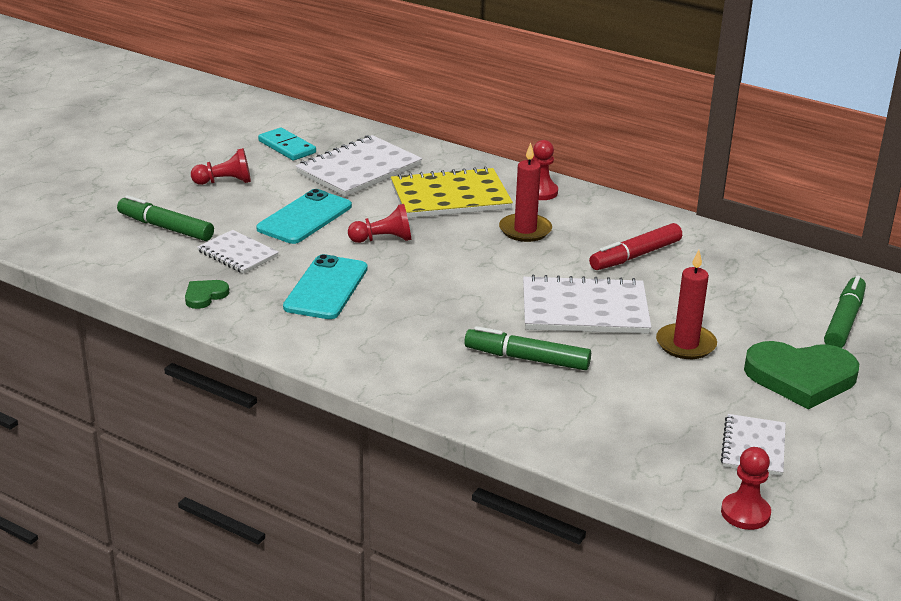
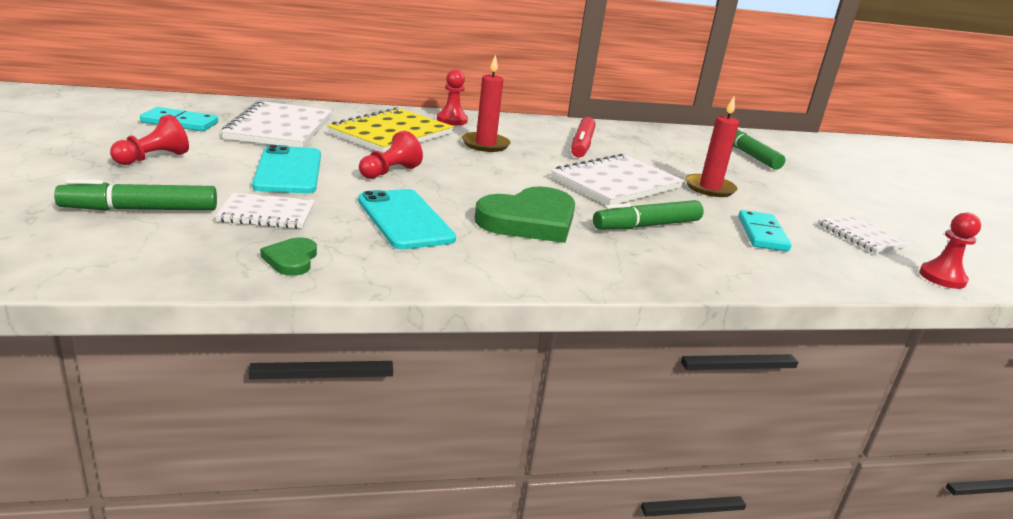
camera: 45 degrees left, 5 degrees down
(634, 405) = (762, 234): none -> turquoise domino
(801, 377) = (794, 189): green heart -> green heart (529, 221)

